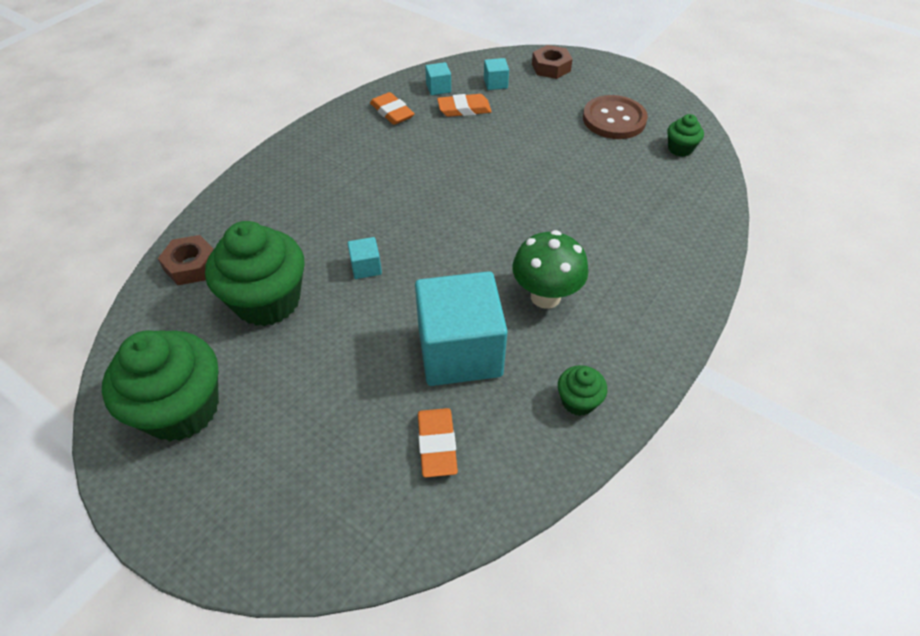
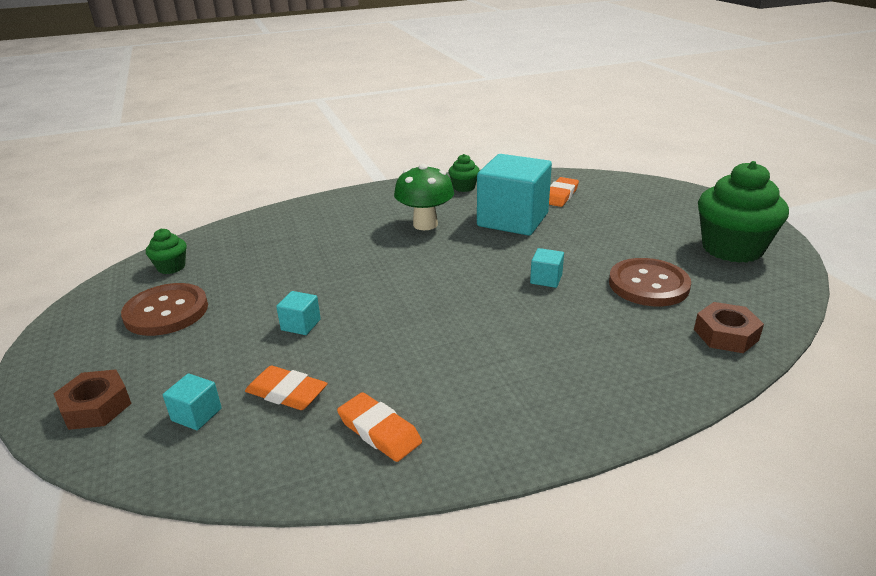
camera: 145 degrees left, 20 degrees down
(267, 301) = (648, 284): green cupcake -> brown button
(392, 112) = (379, 431): orange eraser -> orange eraser turned 45 degrees counterclockwise
(438, 88) = (274, 444): turquoise cube -> turquoise cube (301, 325)

